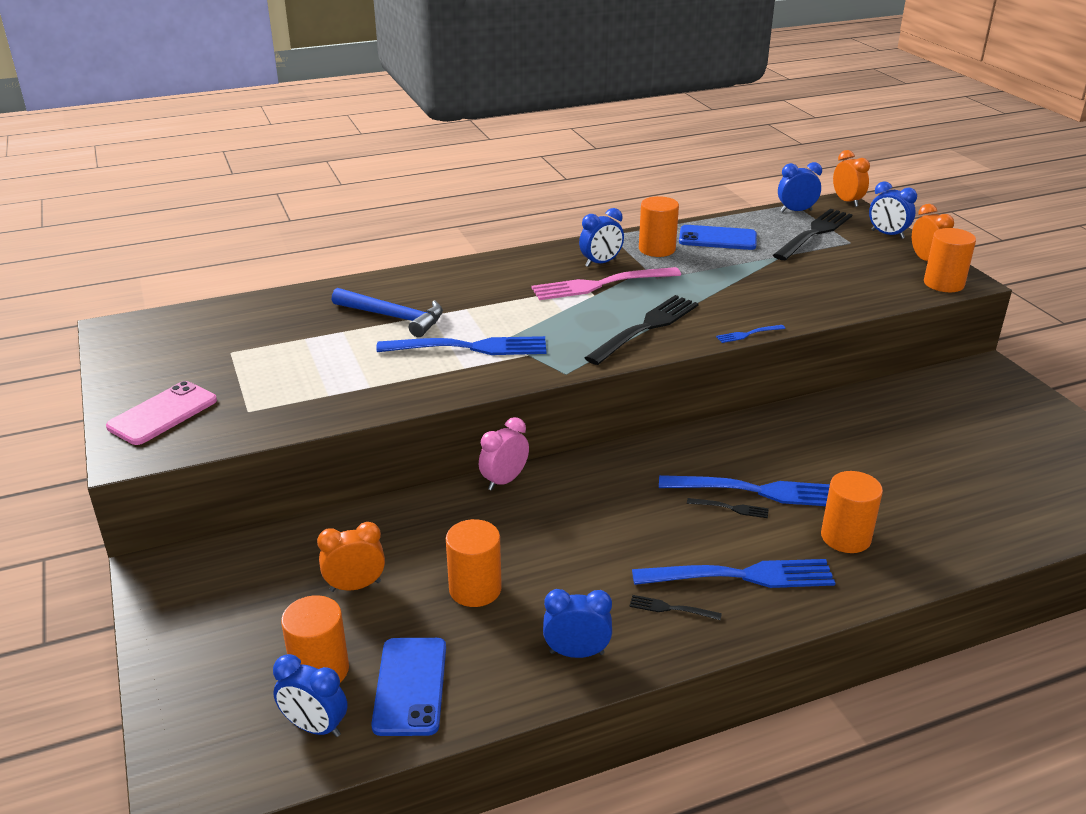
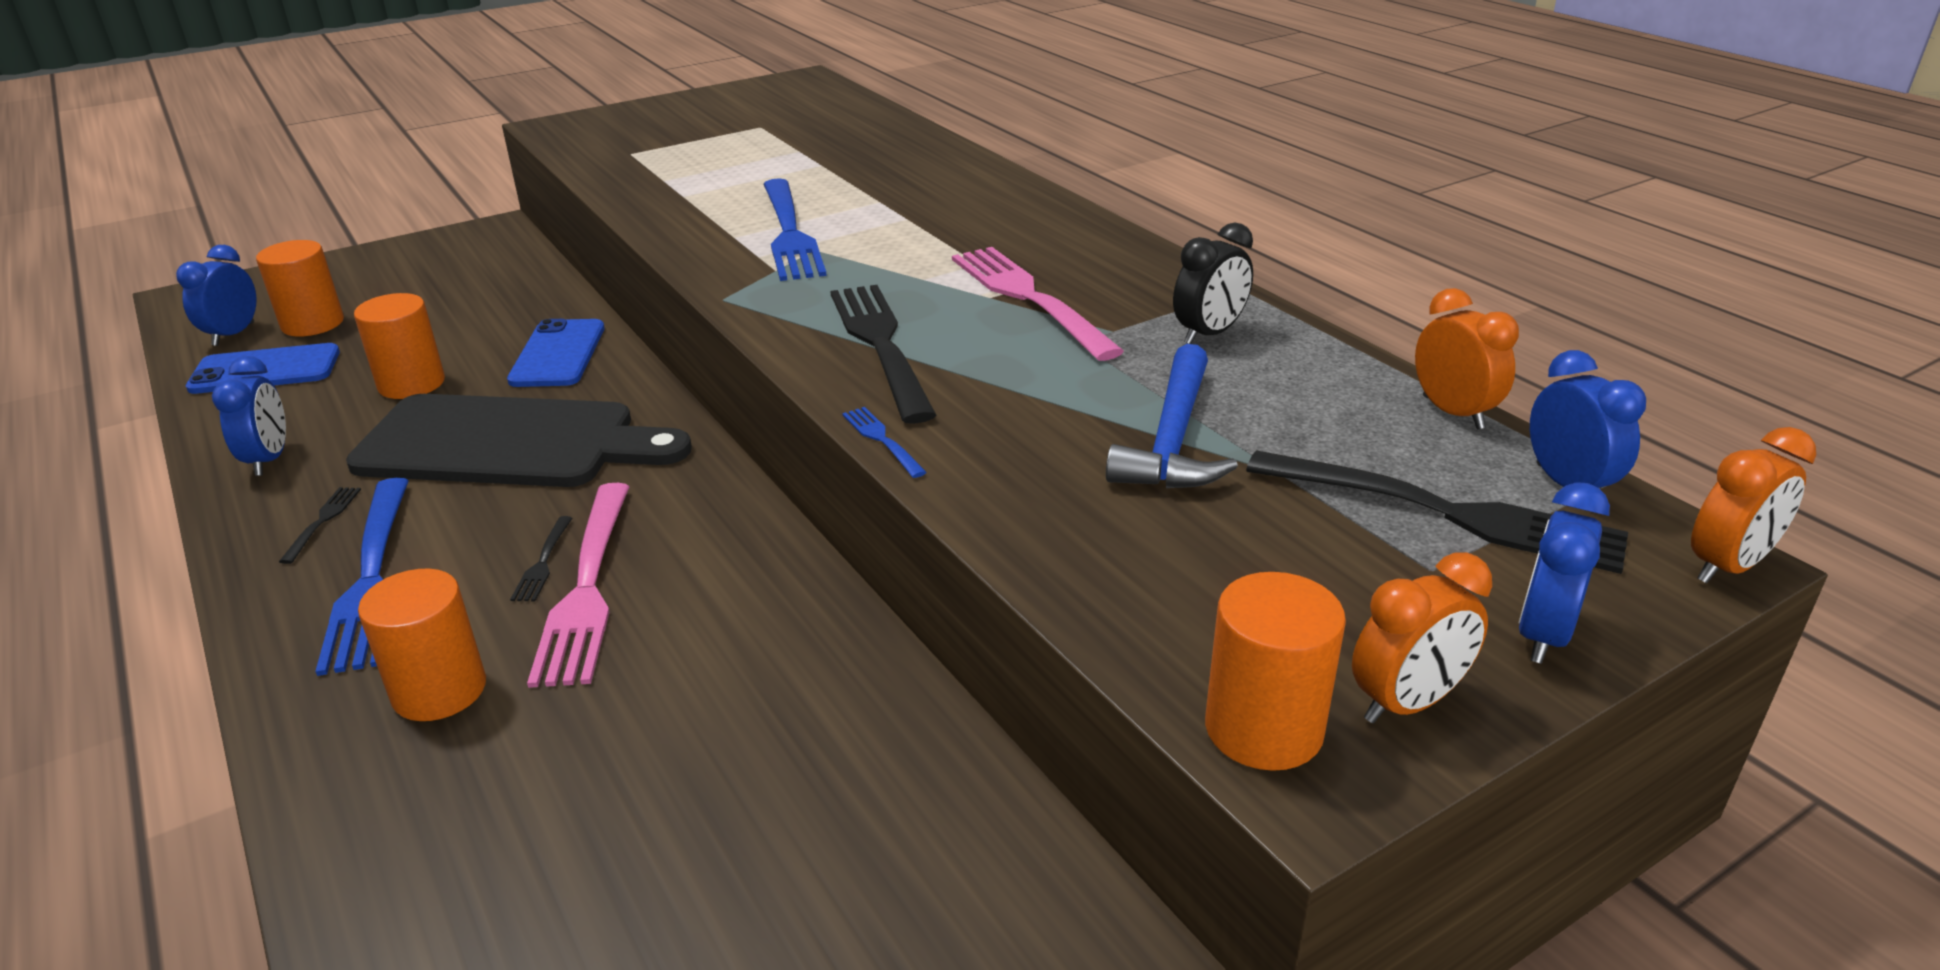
camera: 80 degrees right, 0 degrees up
(162, 413) = (627, 123): pink phone -> none
(355, 586) = (439, 319): orange clock -> orange clock (1453, 413)
(394, 317) = (865, 183): blue hammer -> blue hammer (1173, 439)
(504, 481) = (631, 374): pink clock -> none
(586, 531) = (509, 443): none -> black cutting board
(601, 263) = (1115, 291): blue clock -> none
(645, 328) = (881, 345): black fork -> black fork turned 135 degrees counterclockwise
(657, 249) = (1209, 334): orange cylinder -> black clock
(717, 238) = (1309, 391): blue phone -> blue phone (558, 354)
(757, 491) = (587, 588): blue fork -> pink fork

